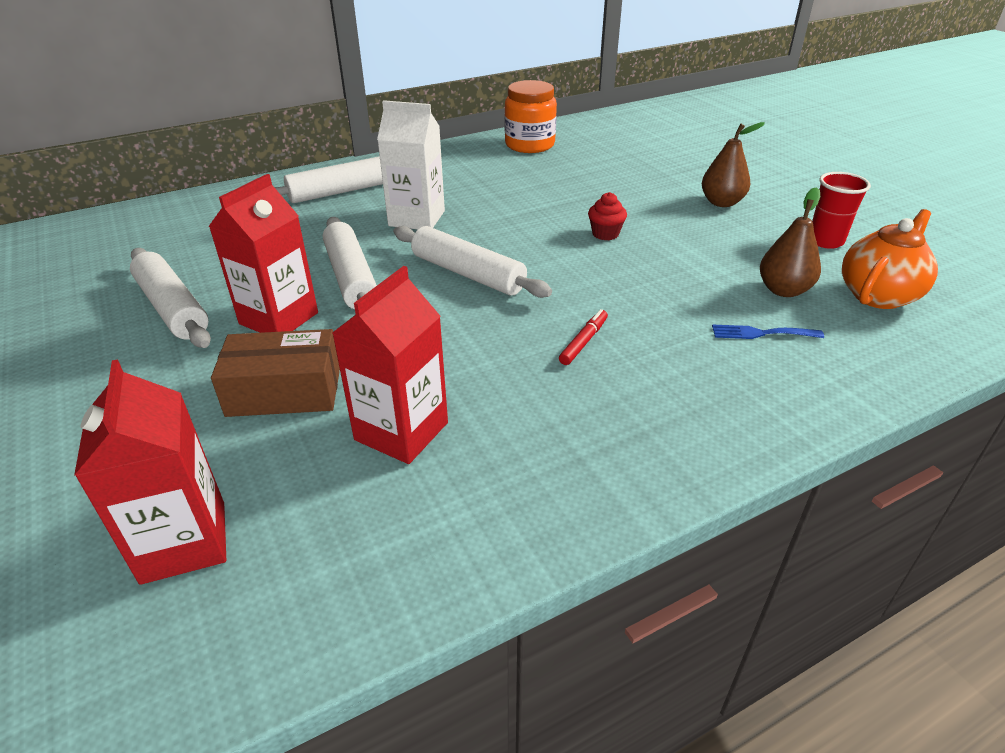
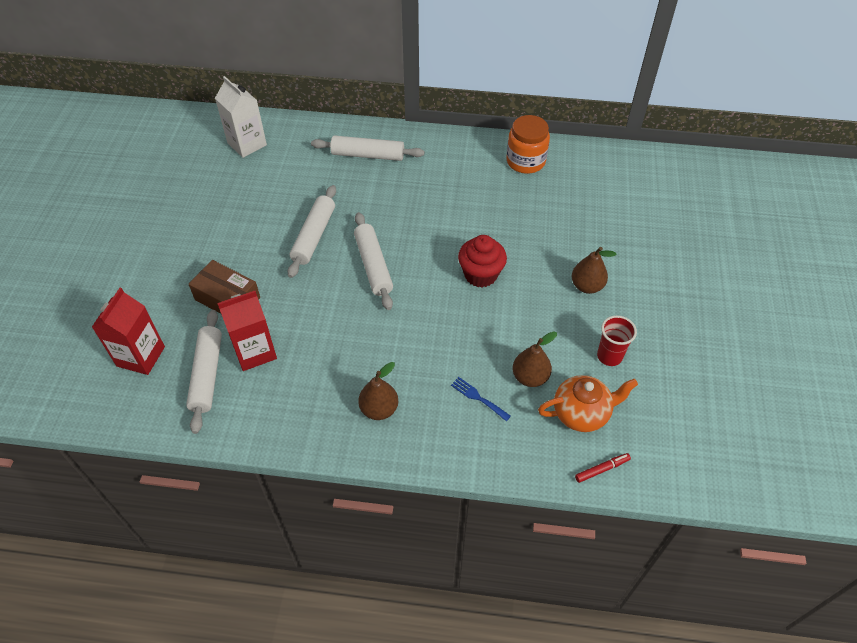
camera: 35 degrees right, 15 degrees up
(172, 308) = (219, 214): white rolling pin -> white rolling pin (207, 374)
(279, 318) = (259, 248): red carton -> none
(417, 218) = (388, 203): white carton -> white carton (247, 144)
(583, 342) = (382, 348): red marker -> red marker (601, 469)
(605, 234) = (480, 274): red cupcake -> red cupcake, size x1.76
(666, 404) = (379, 409): none -> brown pear

